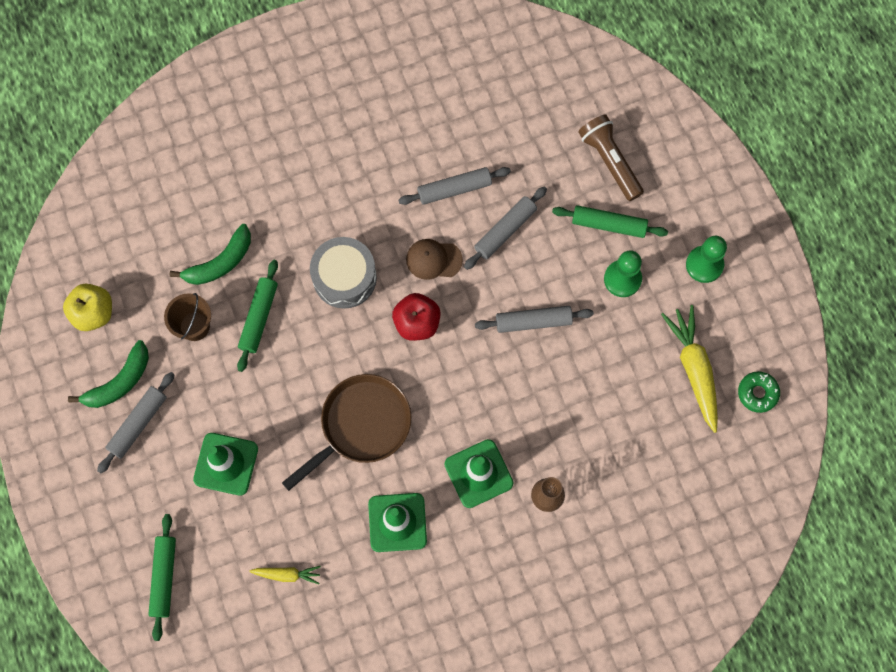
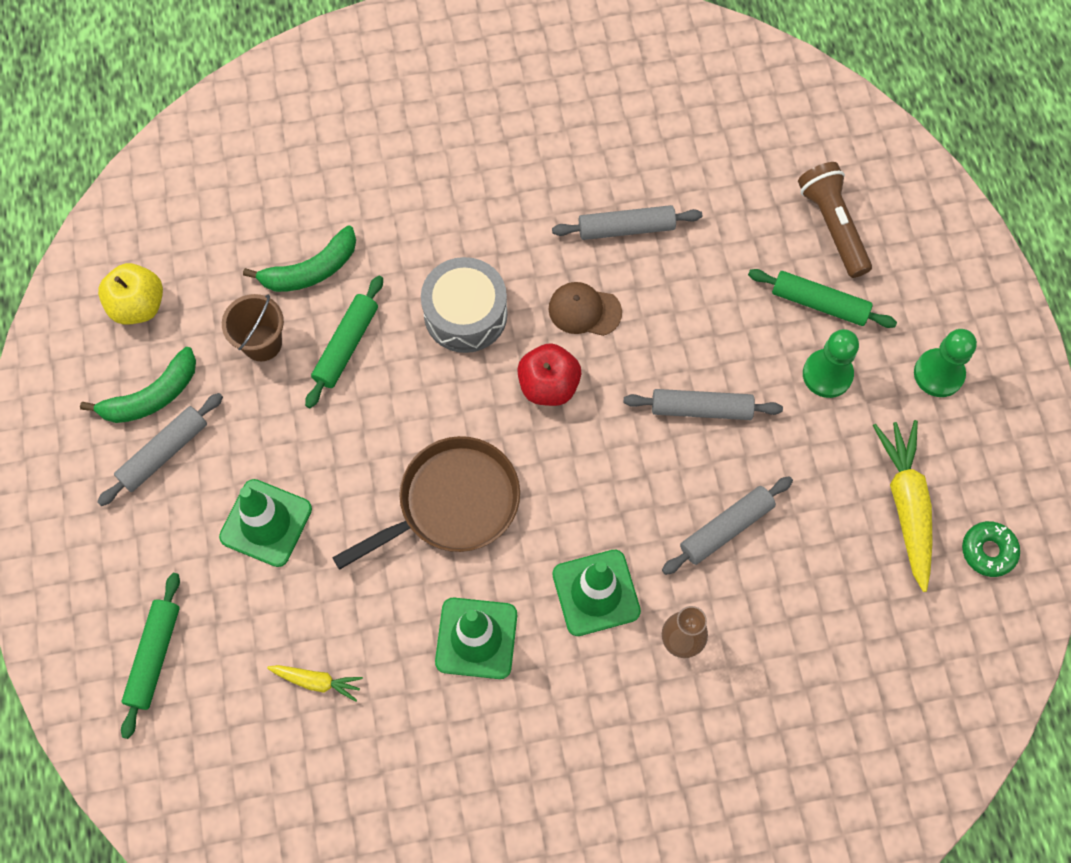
camera: 10 degrees right, 5 degrees down
(505, 231) = (683, 289): grey rolling pin -> grey rolling pin (726, 528)

